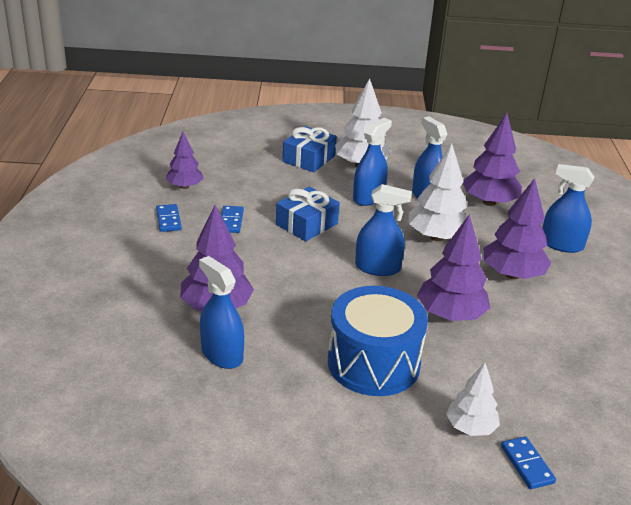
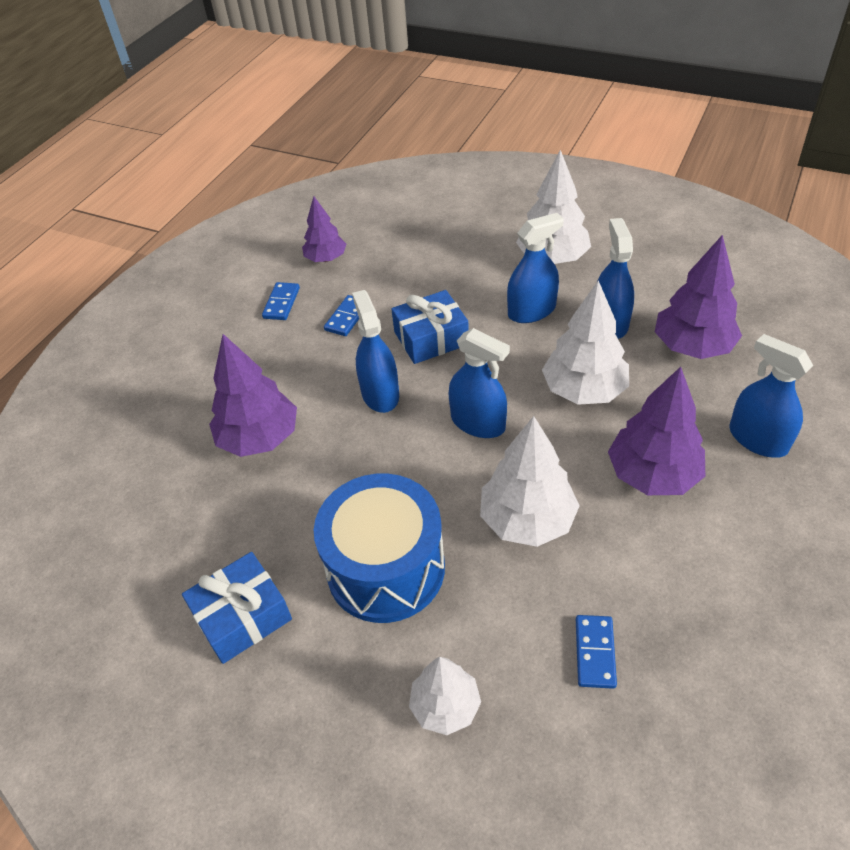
camera: 30 degrees right, 15 degrees up
(222, 354) = (226, 506): blue spray bottle -> blue spray bottle (380, 394)
(309, 159) = (492, 239): blue gift -> blue gift (242, 616)
(450, 315) = (527, 520): purple tree -> white tree
(527, 464) = (483, 791): blue domino -> blue domino (594, 652)

